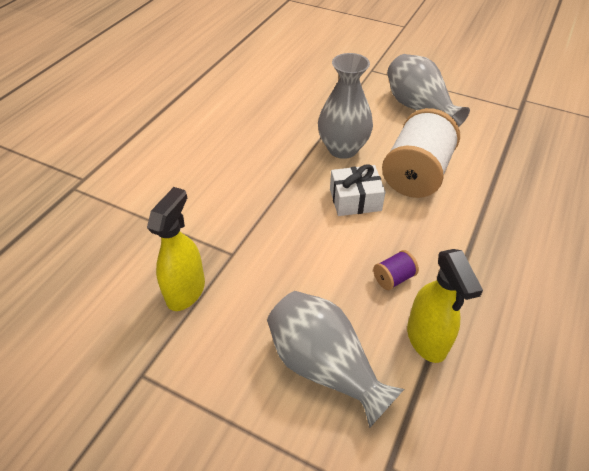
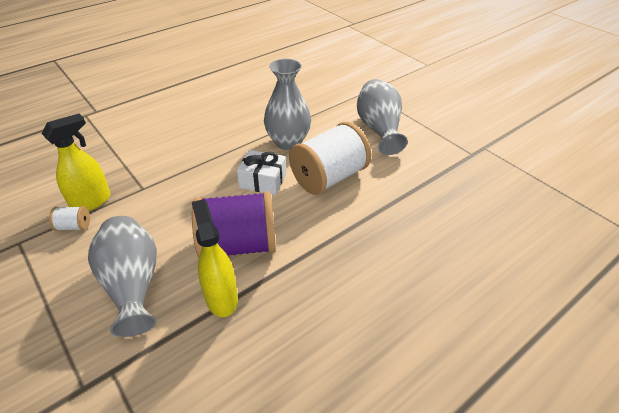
camera: 25 degrees right, 5 degrees down
(193, 328) = (74, 226): none -> white spool
(393, 278) = (238, 245): purple spool -> purple spool, size x2.41
(426, 340) = (221, 298): yellow spray bottle -> yellow spray bottle turned 150 degrees clockwise

